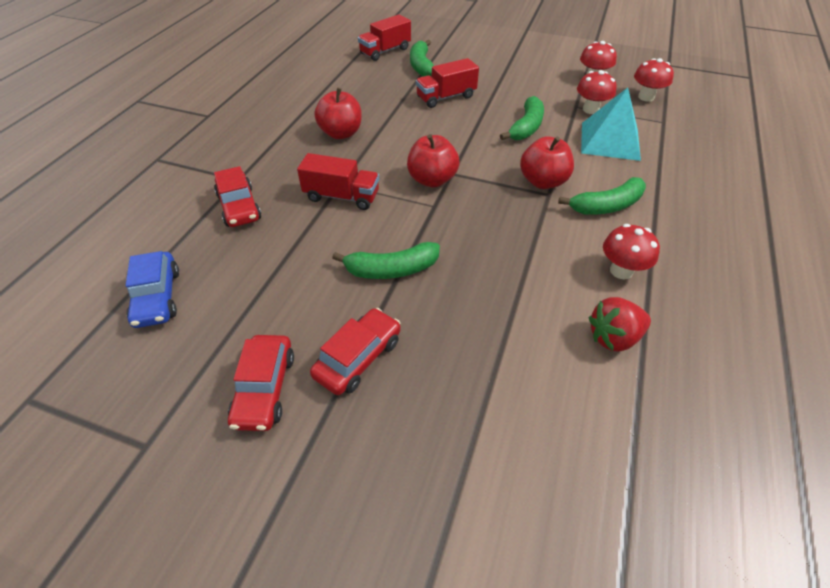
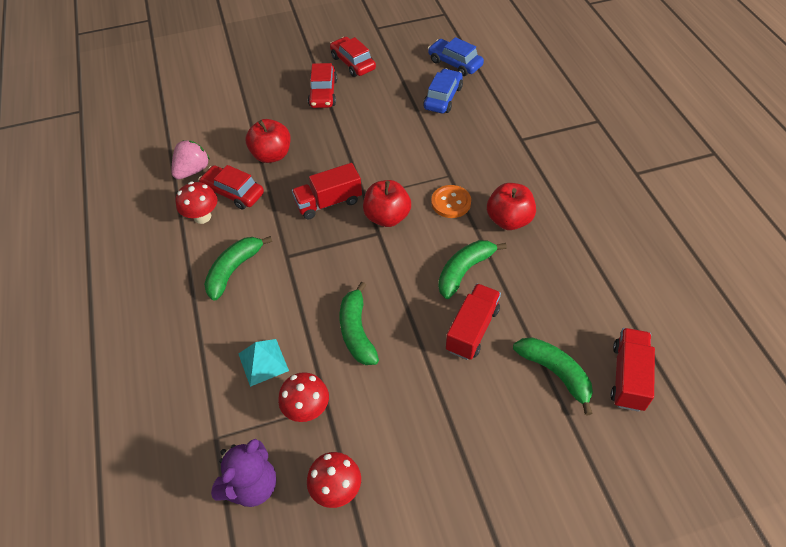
camera: 145 degrees right, 5 degrees up
(237, 260) = (443, 97): none -> blue car
(239, 207) = (489, 123): red car -> red car (233, 193)
(341, 196) = (435, 166): red truck -> red truck (328, 202)
(367, 164) = (451, 202): none -> orange button
(392, 270) = (349, 139): green banana -> green banana (464, 271)
(543, 182) = (298, 267): red apple -> red apple (272, 155)
(610, 141) = (263, 362): turquoise pyramid -> turquoise pyramid, size x0.61
(613, 337) = (192, 170): red strawberry -> pink strawberry
(646, 97) = (251, 485): red mushroom -> purple teddy bear

